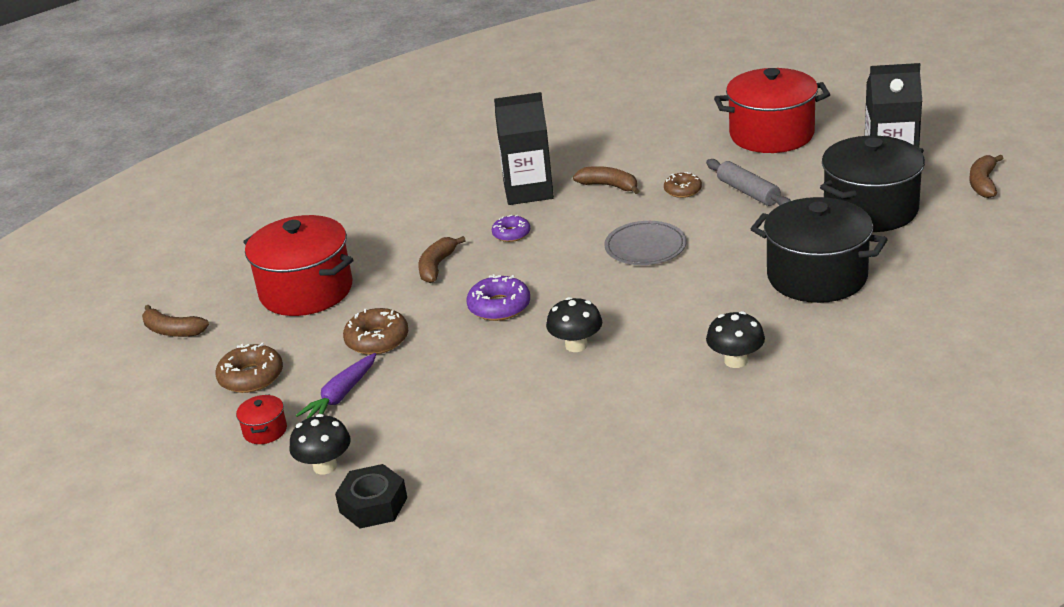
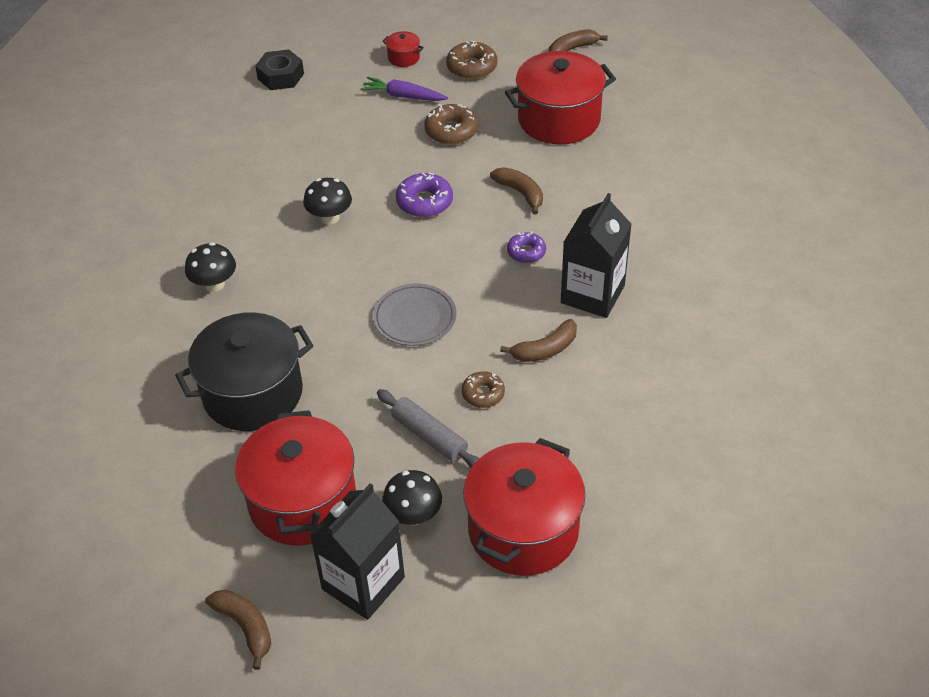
camera: 120 degrees right, 15 degrees up
(325, 466) = (339, 70): black mushroom -> black mushroom (413, 515)
(341, 395) = (403, 96): purple carrot -> purple carrot turned 45 degrees counterclockwise
(748, 192) = (429, 436): grey rolling pin -> grey rolling pin turned 45 degrees clockwise
(870, 210) = (303, 501): black pot -> red pot

